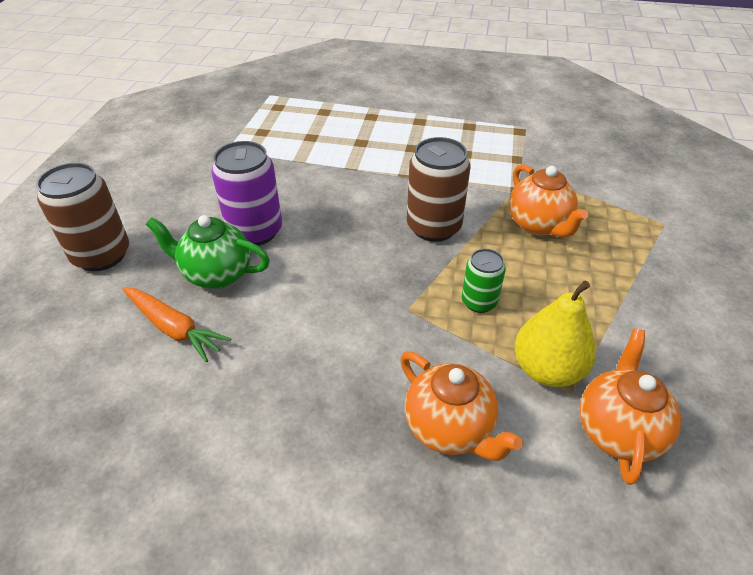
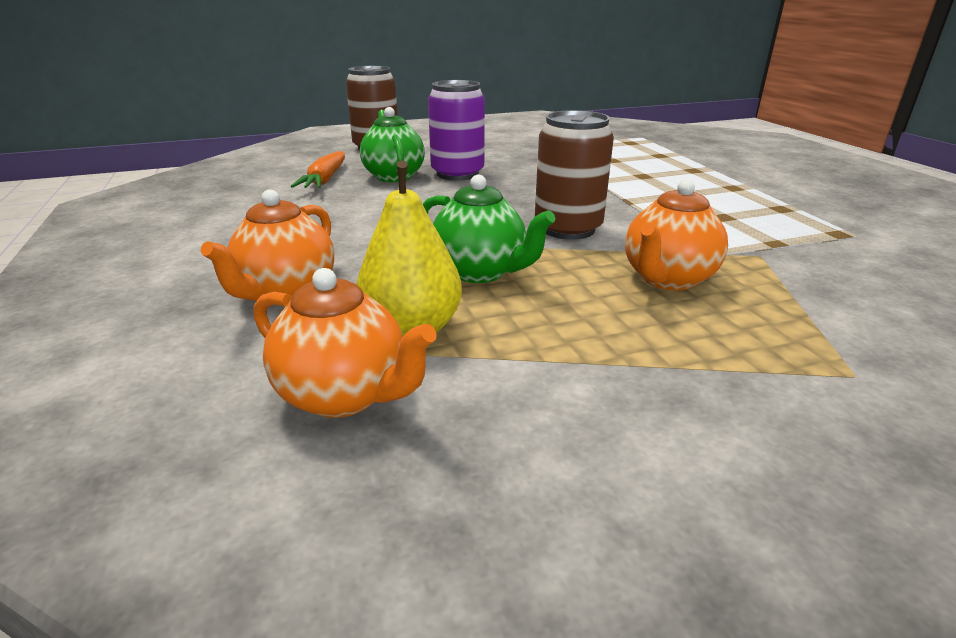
camera: 60 degrees right, 15 degrees down
(479, 302) = (480, 272): green can -> green teapot
(617, 430) = (345, 395): orange teapot -> orange teapot turned 45 degrees clockwise

